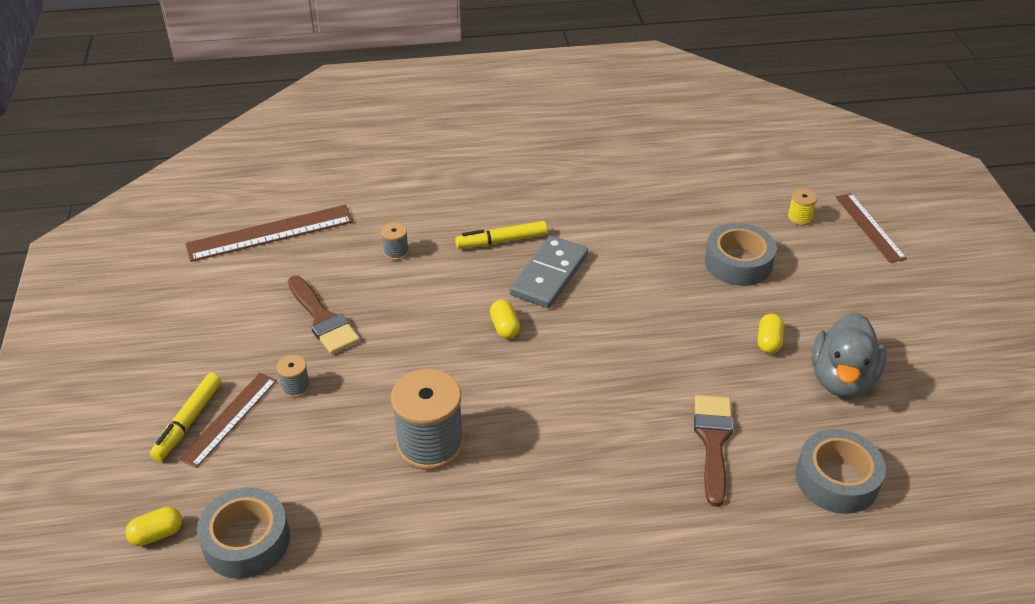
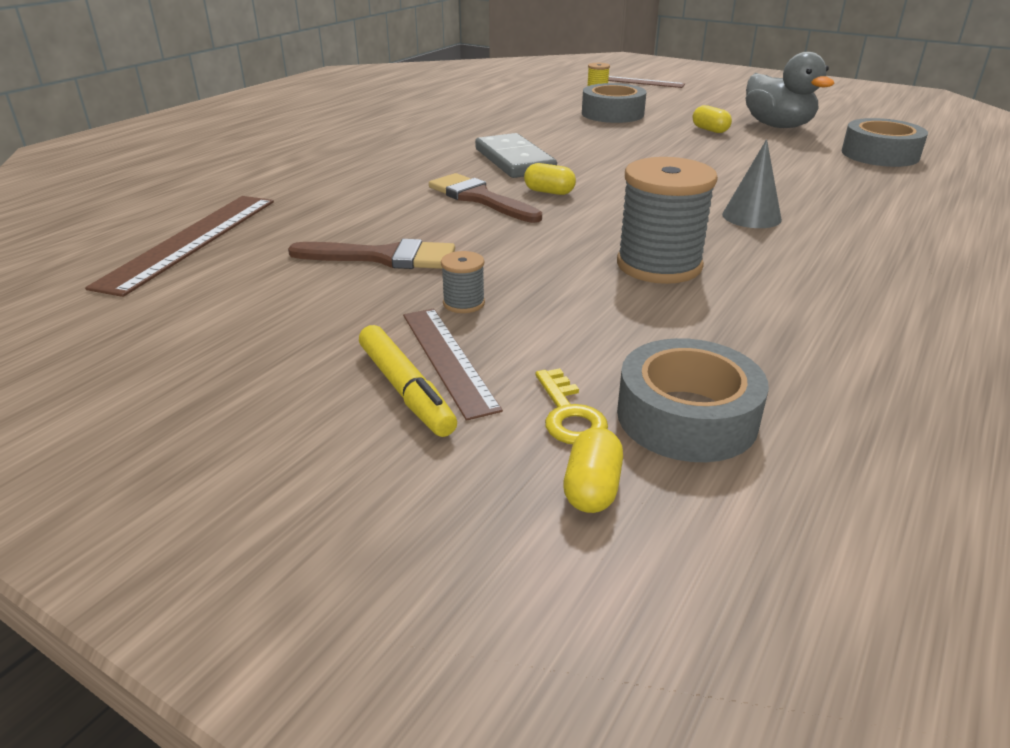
camera: 50 degrees left, 10 degrees down
(213, 494) = (569, 414): none -> yellow key
(396, 252) = (360, 199): grey spool -> none
(501, 241) = (437, 162): yellow marker -> none
(571, 454) = (751, 216): none -> grey cone
(713, 441) = (797, 172): brown brush -> brown brush (479, 198)

